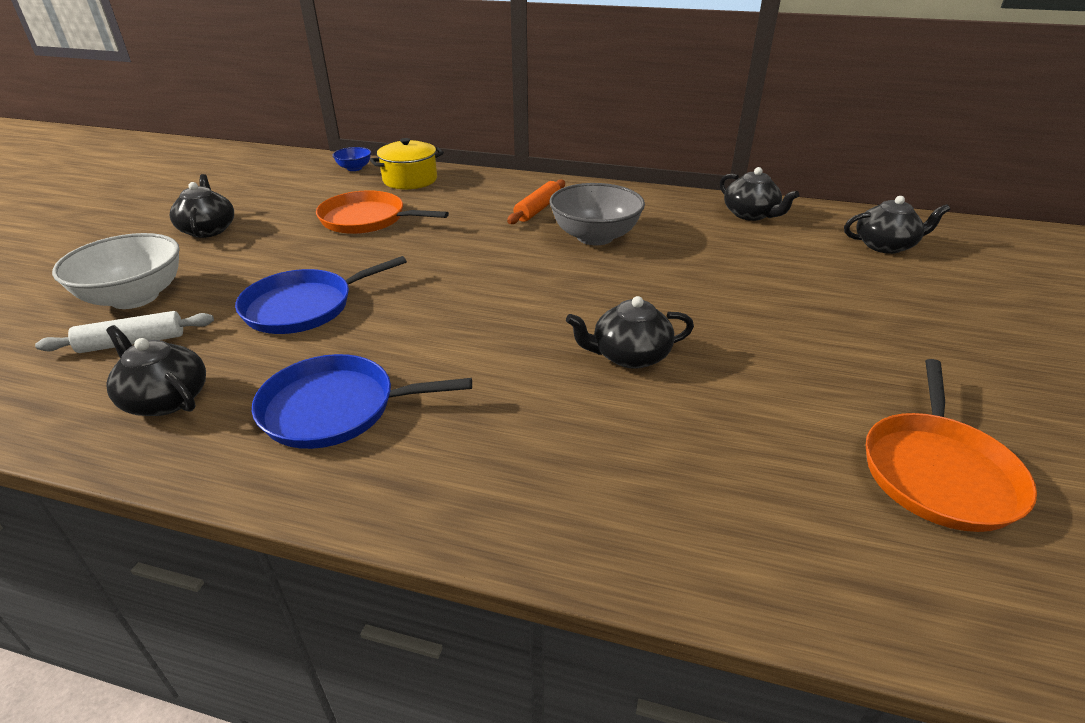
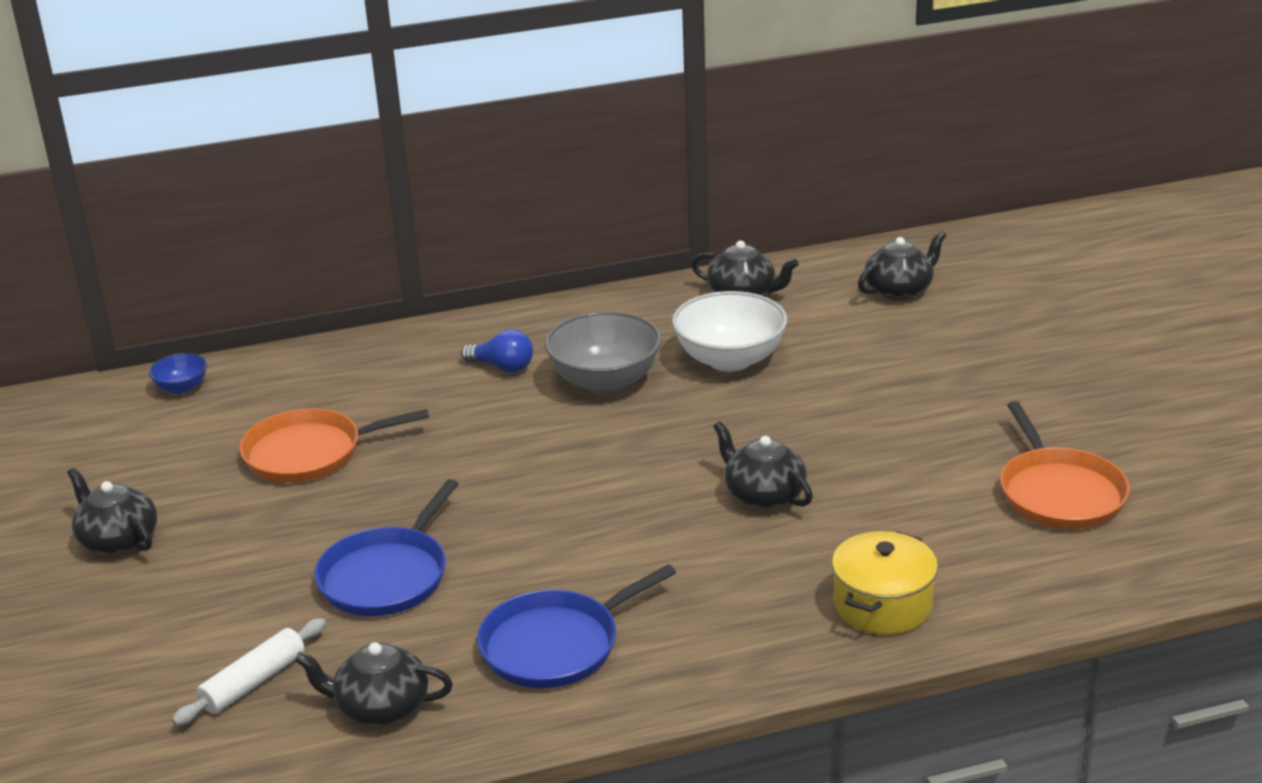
camera: 30 degrees left, 5 degrees down
(135, 297) = (170, 644): white bowl -> white bowl (730, 359)
(410, 180) = (287, 379): yellow pot -> yellow pot (882, 605)
(538, 209) = (502, 367): orange rolling pin -> blue light bulb
(629, 355) = (763, 495): black teapot -> black teapot turned 90 degrees clockwise

